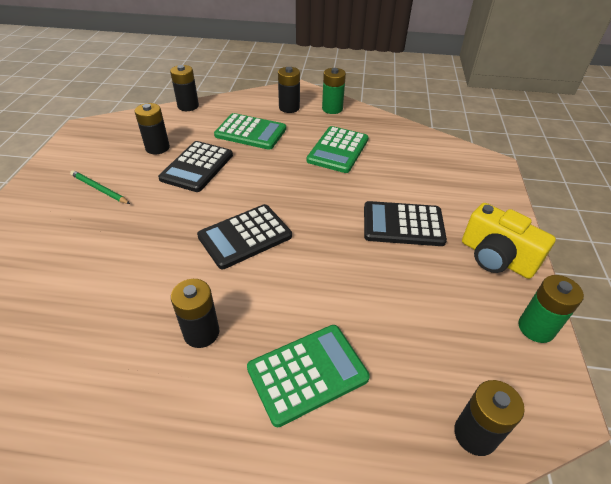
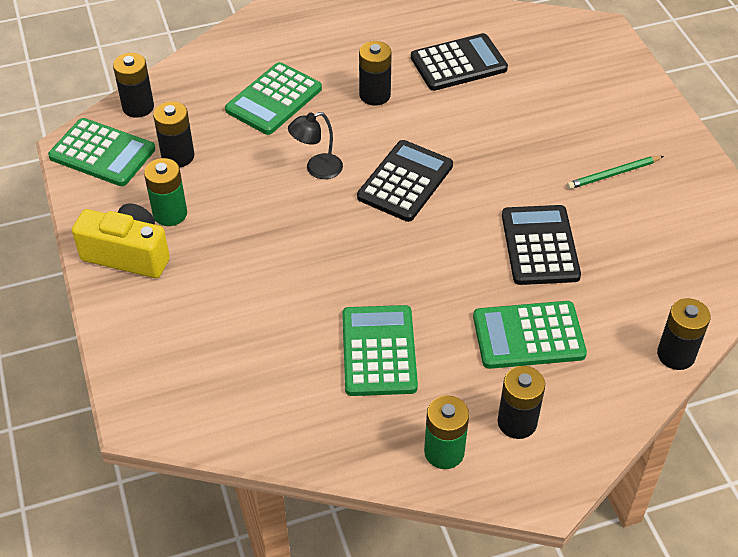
camera: 155 degrees right, 5 degrees up
(99, 189) = (613, 174): green pencil -> green pencil turned 150 degrees clockwise
(157, 148) = (621, 255): black battery -> black battery (178, 156)
(308, 273) = (317, 169): none -> black lamp
(403, 224) = (242, 259): black calculator -> black calculator (458, 63)
(522, 377) = (102, 153): none -> green calculator
(536, 328) = (88, 195): green battery -> green battery (170, 214)

